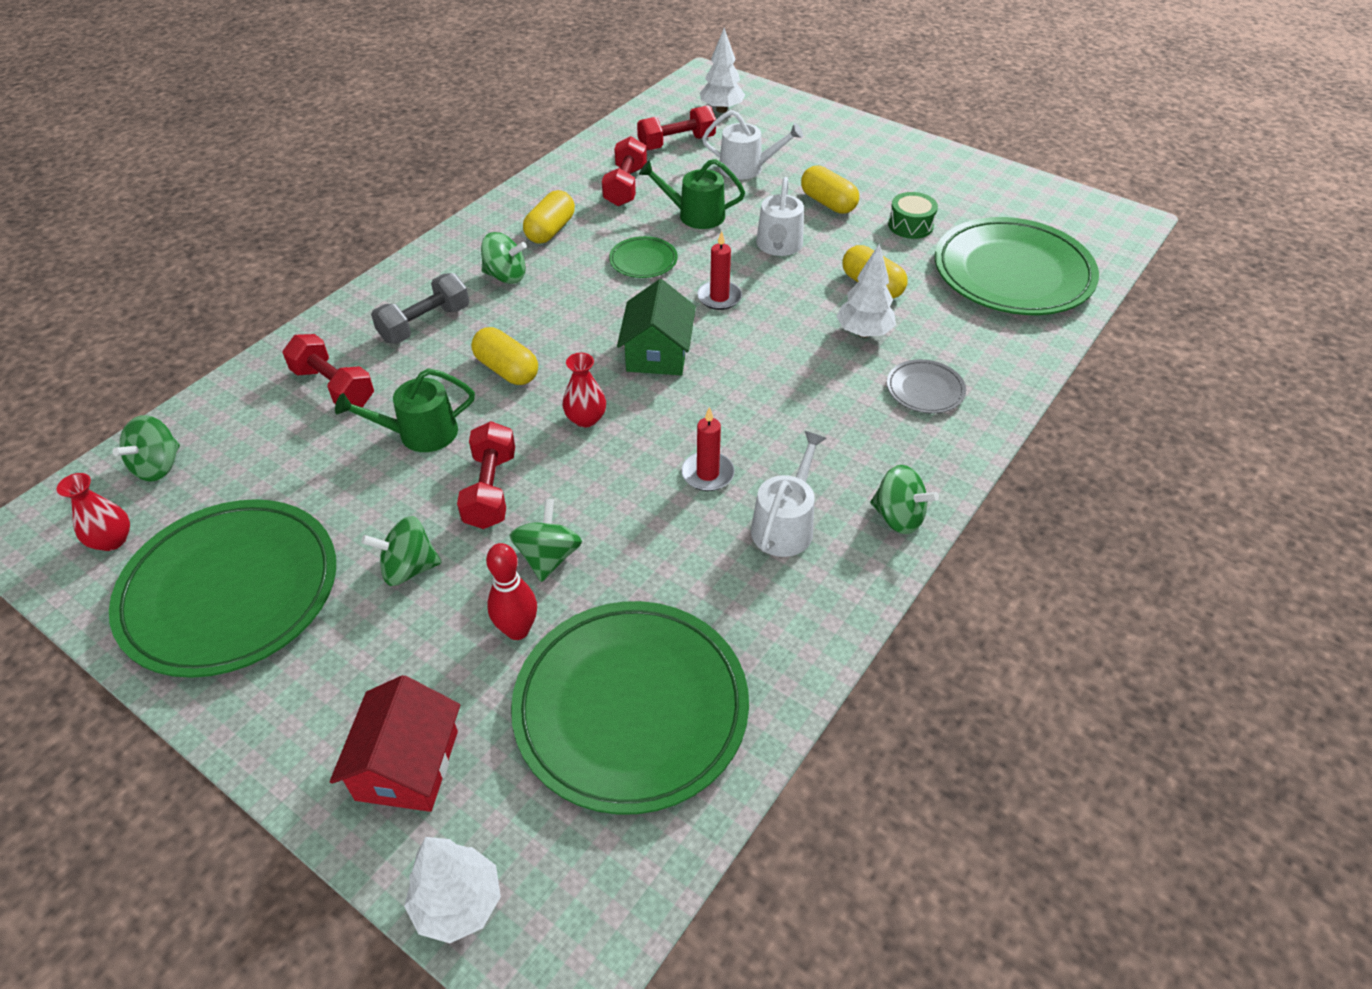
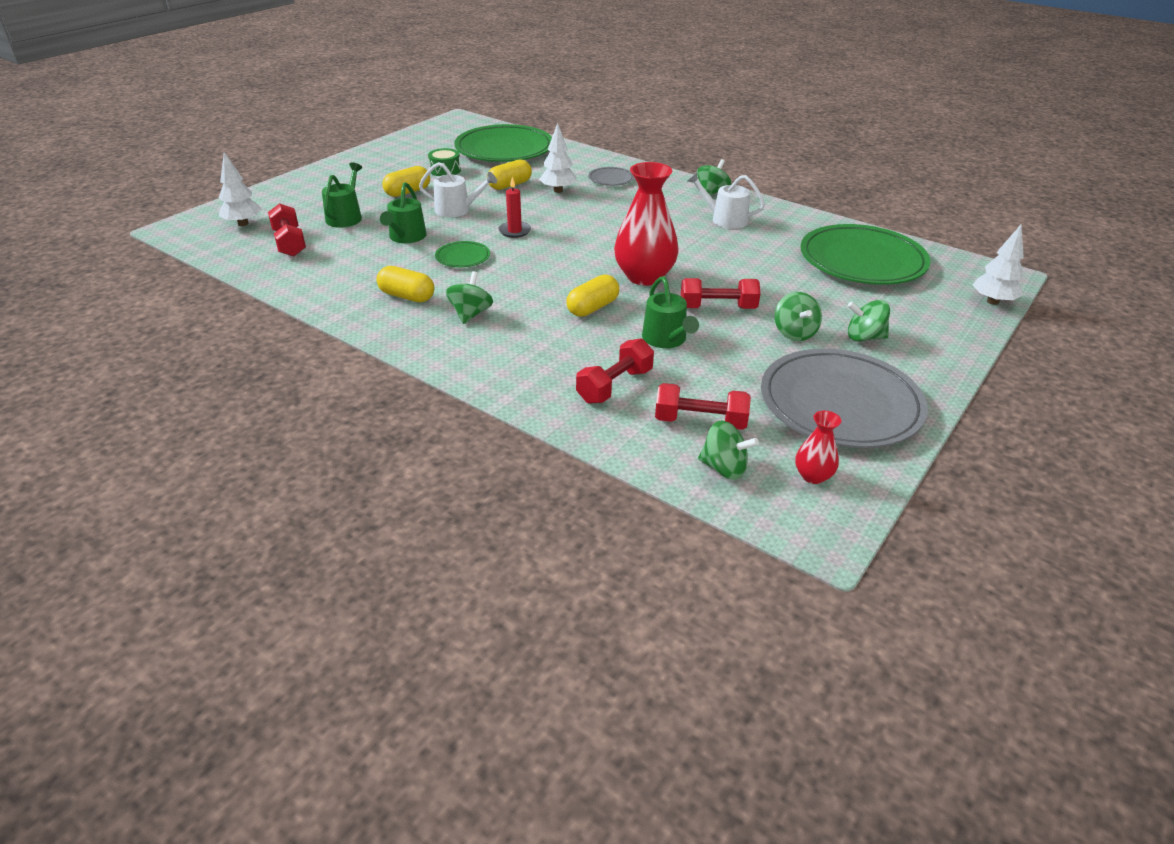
camera: 90 degrees left, 10 degrees down
(230, 591) = (840, 404): green plate -> grey plate
(407, 765) = (930, 321): red house -> none
(425, 324) = (532, 348): grey dumbbell -> none
(517, 630) = (827, 293): red bowling pin -> none
(548, 557) = (769, 286): green spinning top -> green spinning top (864, 337)
(586, 419) = (644, 276): red vase -> red vase, size x2.07
(625, 186) = (350, 264): red dumbbell -> red dumbbell (700, 421)
(658, 353) = (575, 252): green house -> none
(707, 474) = (689, 238): red candle -> none
(746, 168) = (345, 217): white watering can -> green watering can

